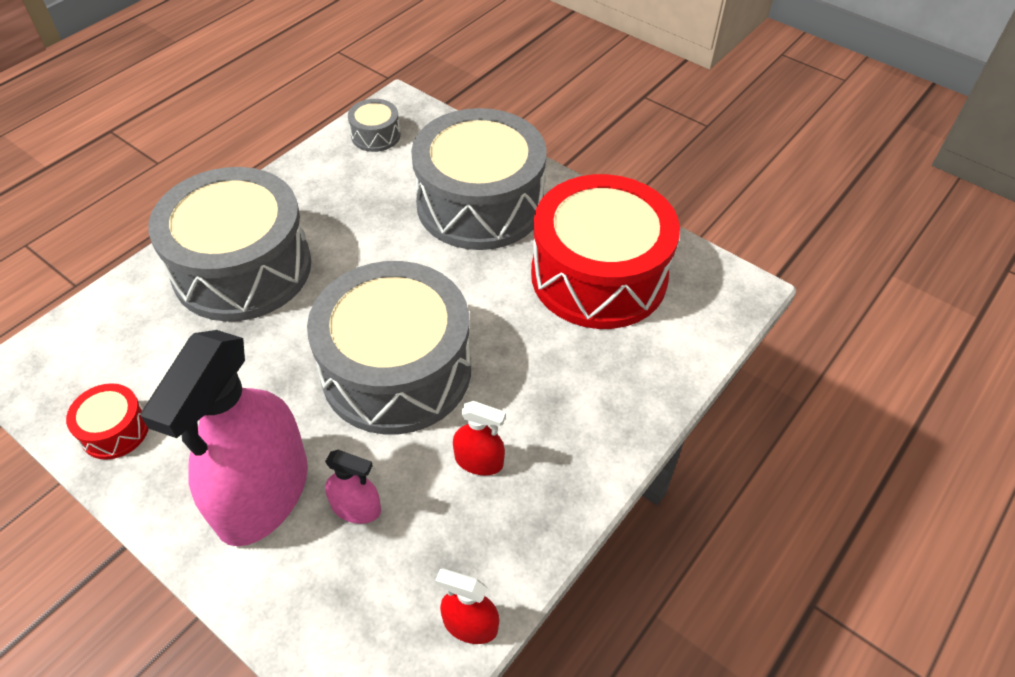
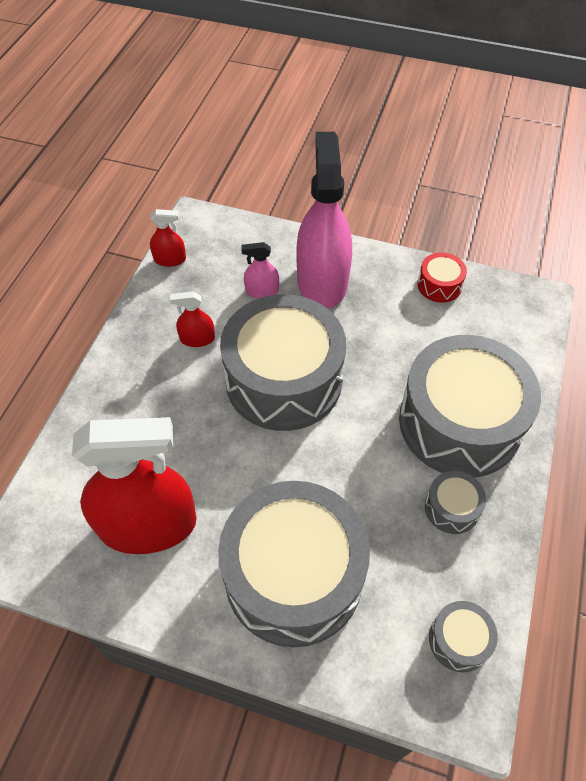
camera: 160 degrees right, 5 degrees up
(312, 208) = (451, 508): none -> grey drum
(599, 276) = (148, 525): red drum -> red spray bottle

